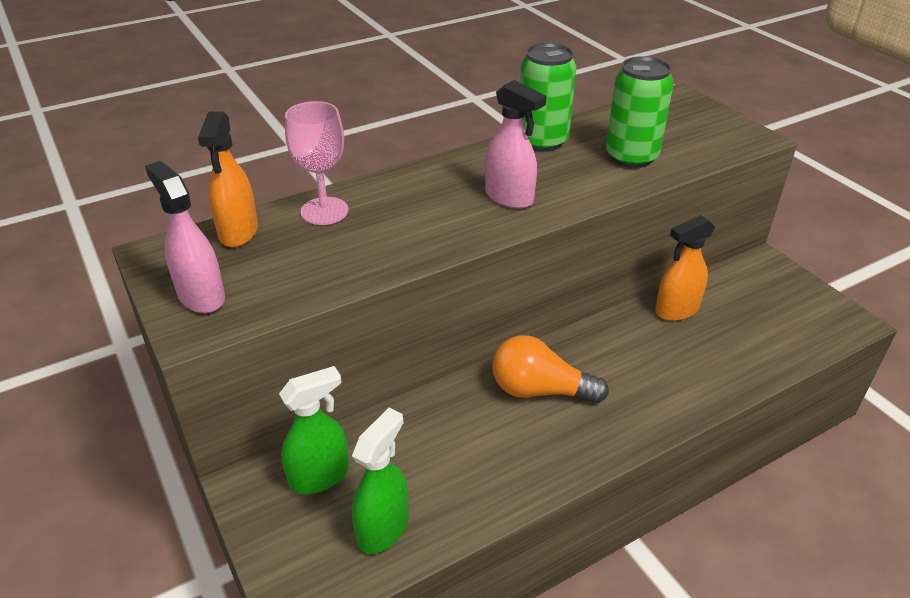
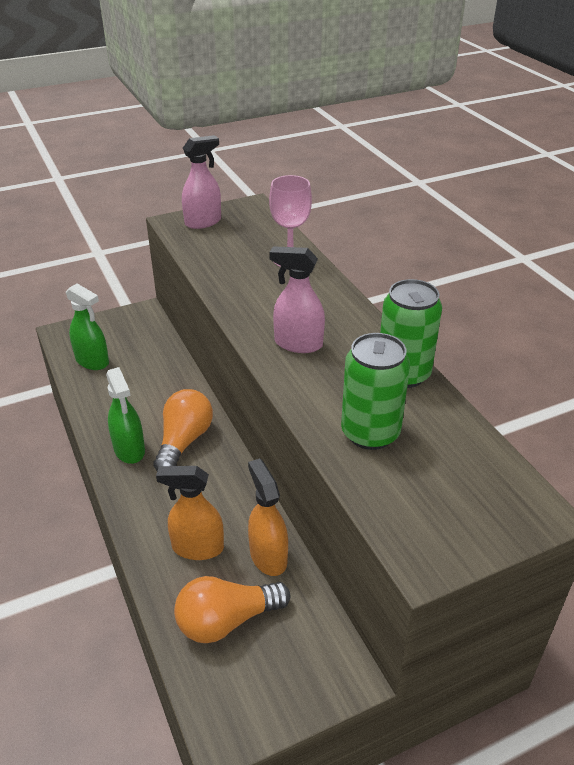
camera: 95 degrees right, 0 degrees up
(238, 232) = (269, 229): orange spray bottle -> orange spray bottle (197, 547)
(320, 476) = (140, 337): green spray bottle -> green spray bottle (129, 450)
(509, 198) = (298, 344): pink spray bottle -> pink spray bottle turned 60 degrees clockwise
(756, 329) = (227, 620): none -> orange light bulb

